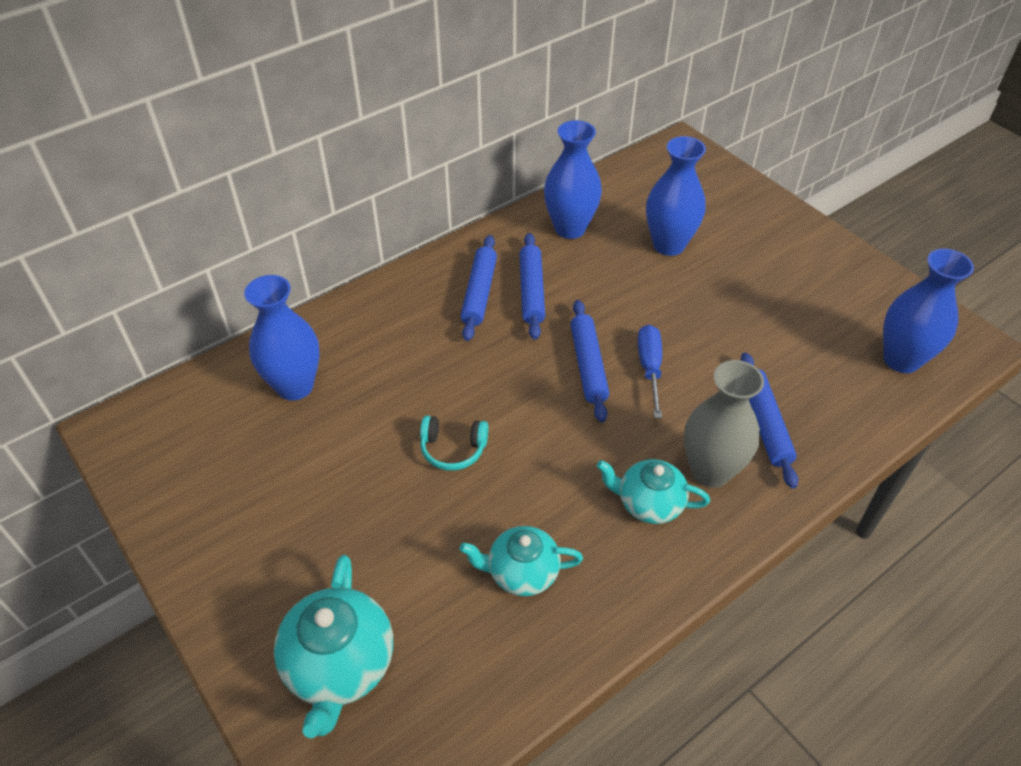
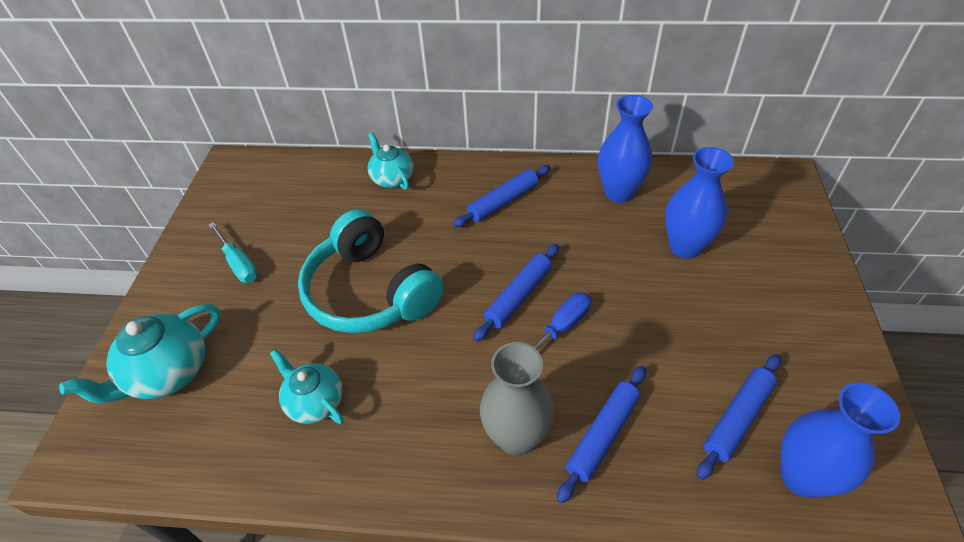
camera: 45 degrees right, 0 degrees up
(275, 518) = (239, 263): none -> turquoise screwdriver
(295, 386) = (334, 194): blue vase -> none
(453, 449) = (370, 292): turquoise headphones -> turquoise headphones, size x2.36
(531, 291) = (539, 221): blue rolling pin -> blue rolling pin (737, 418)
(648, 503) = (445, 424): turquoise teapot -> turquoise teapot (392, 178)

